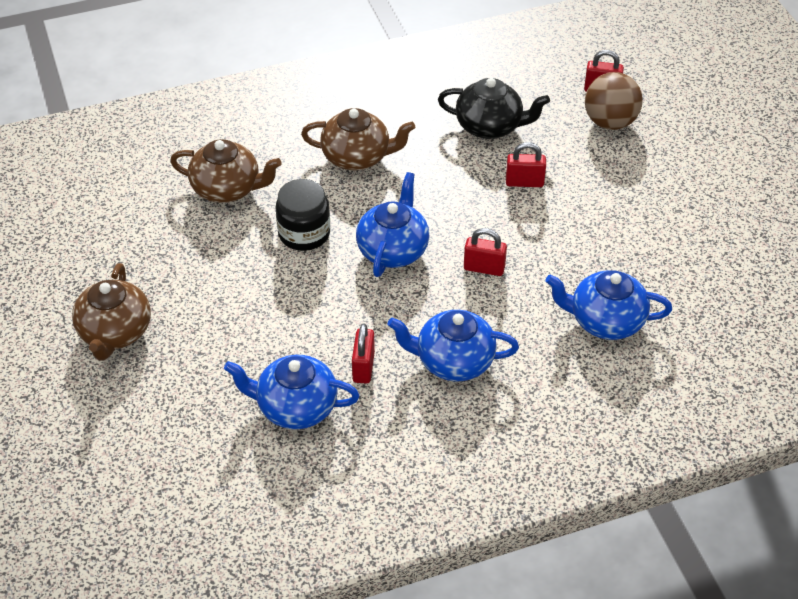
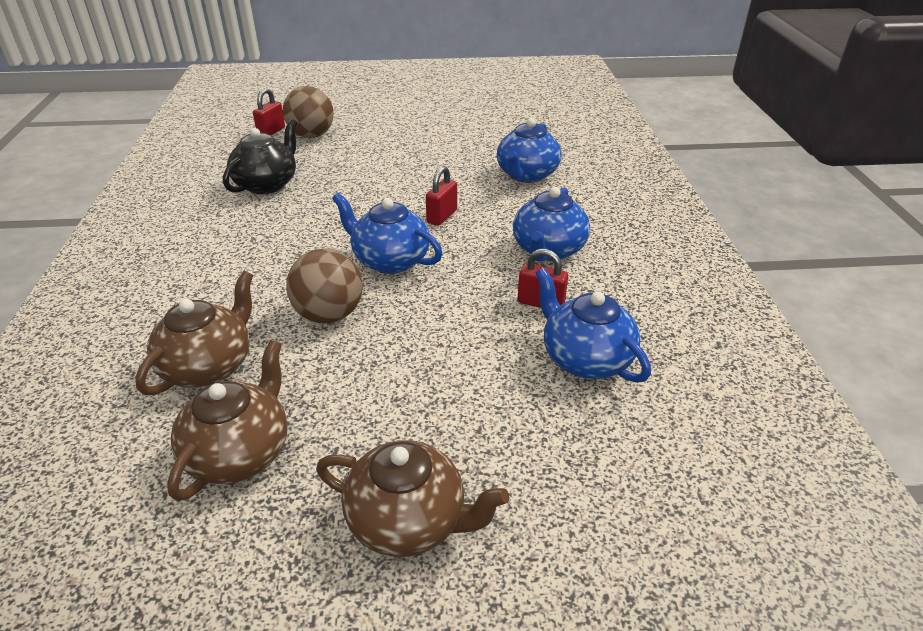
camera: 75 degrees left, 10 degrees down
(295, 407) = (585, 358): blue teapot -> blue teapot turned 120 degrees clockwise
(304, 233) = (329, 315): black jar -> brown ball
(357, 157) = (241, 261): brown teapot -> brown teapot (240, 452)
(524, 182) = (350, 181): red padlock -> none

